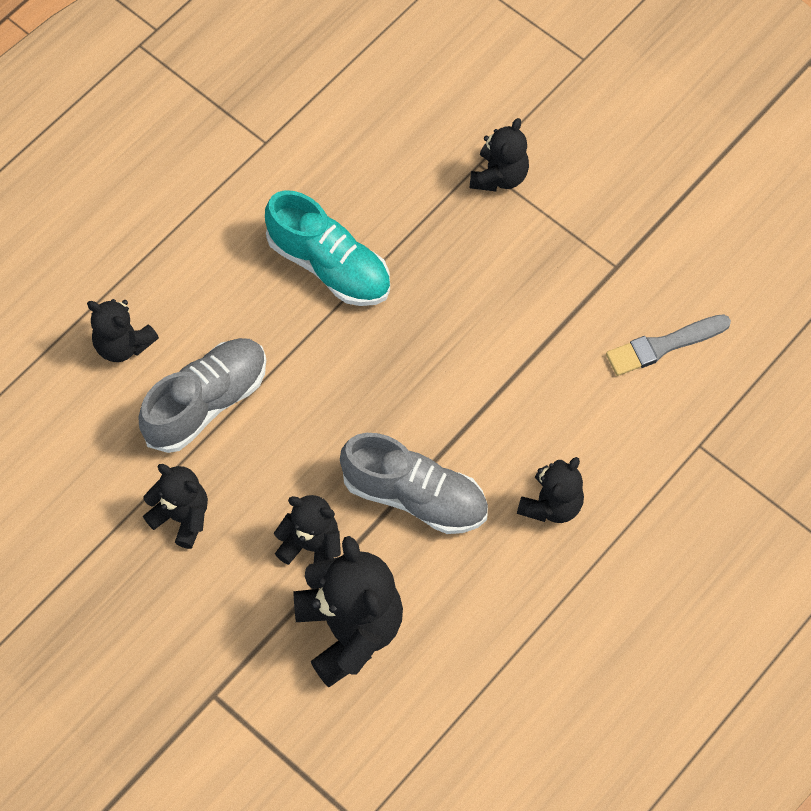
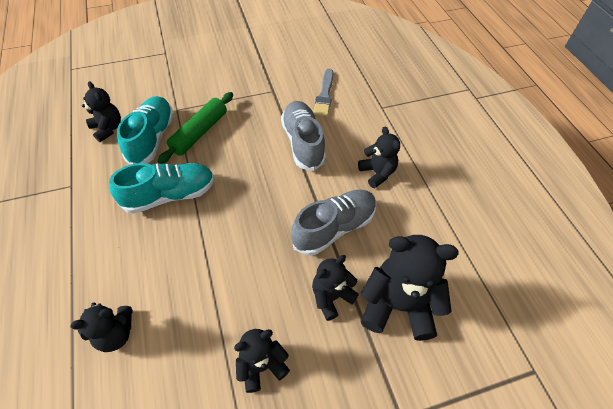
camera: 60 degrees left, 10 degrees down
(206, 402) = (196, 305): grey shoe -> grey shoe (303, 143)
(403, 173) = (152, 138): none -> turquoise shoe
(458, 225) = (199, 132): none -> green rolling pin
(499, 176) = (190, 106): black teddy bear -> black teddy bear (108, 129)

